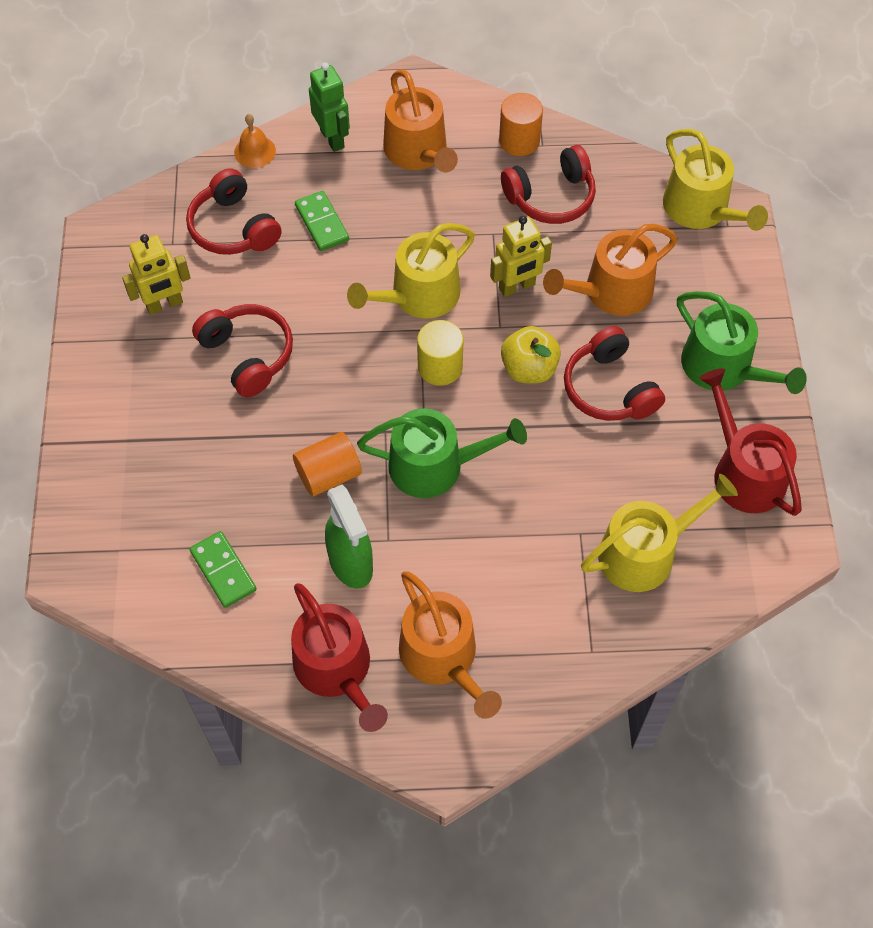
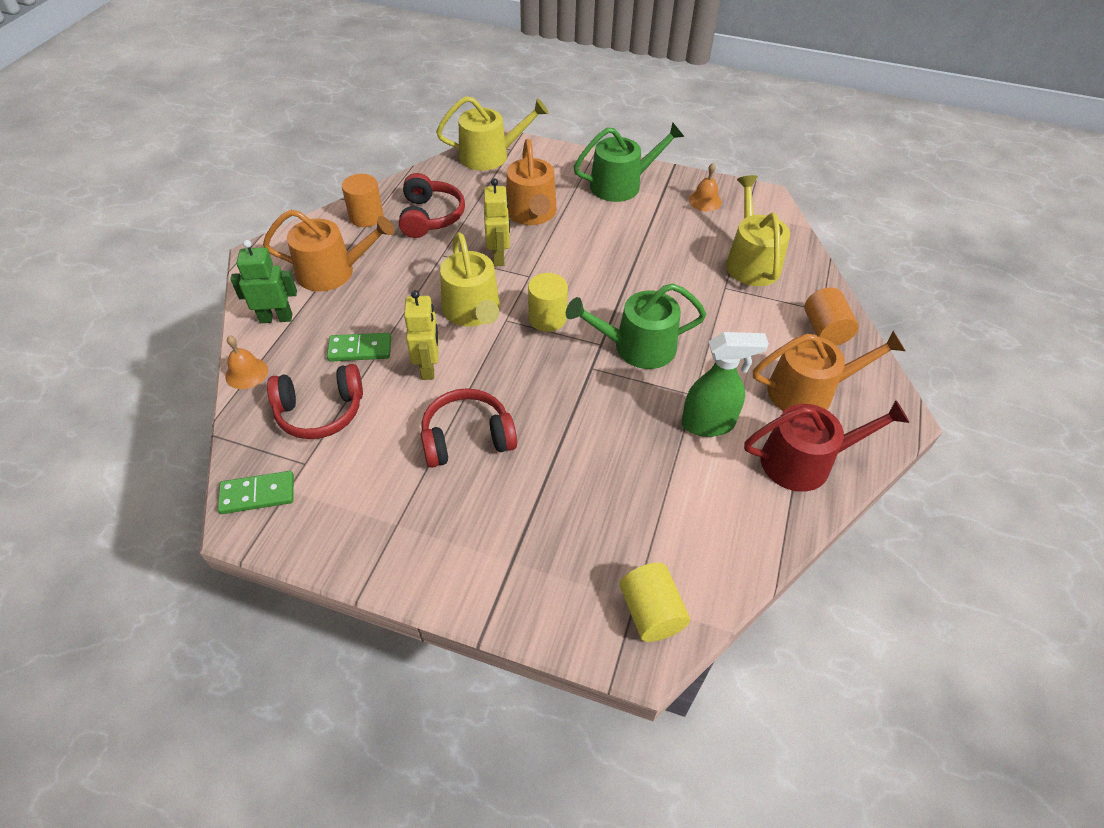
camera: 70 degrees left, 10 degrees down
(110, 566) = (650, 612): none -> yellow cylinder
(164, 304) = (372, 488): yellow robot -> yellow robot (428, 367)
(223, 571) = (686, 517): green domino -> green domino (257, 494)
(328, 474) = (617, 415): orange cylinder -> orange cylinder (824, 330)
(435, 466) = (637, 347): green watering can -> green watering can turned 120 degrees counterclockwise
(529, 369) = (575, 272): yellow apple -> none
(609, 388) = (612, 238): red headphones -> none
(744, 472) = (705, 201): red watering can -> orange bell

